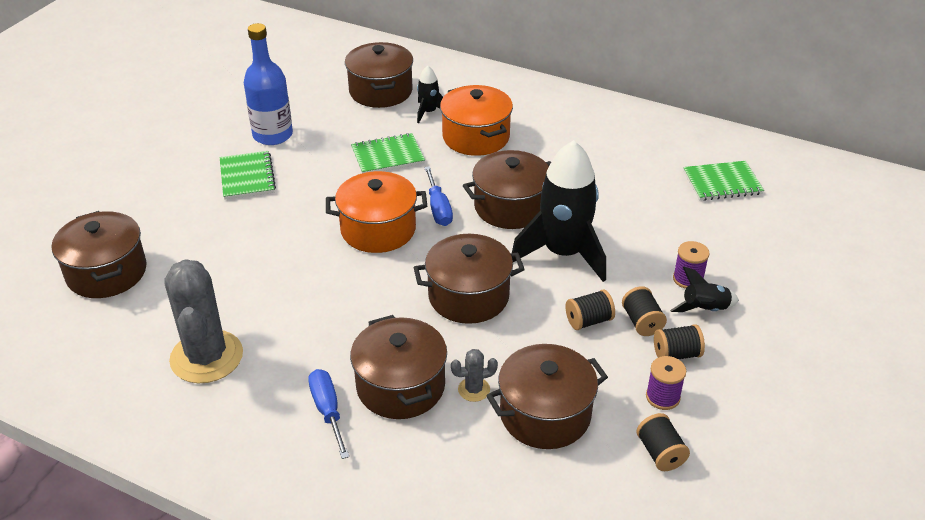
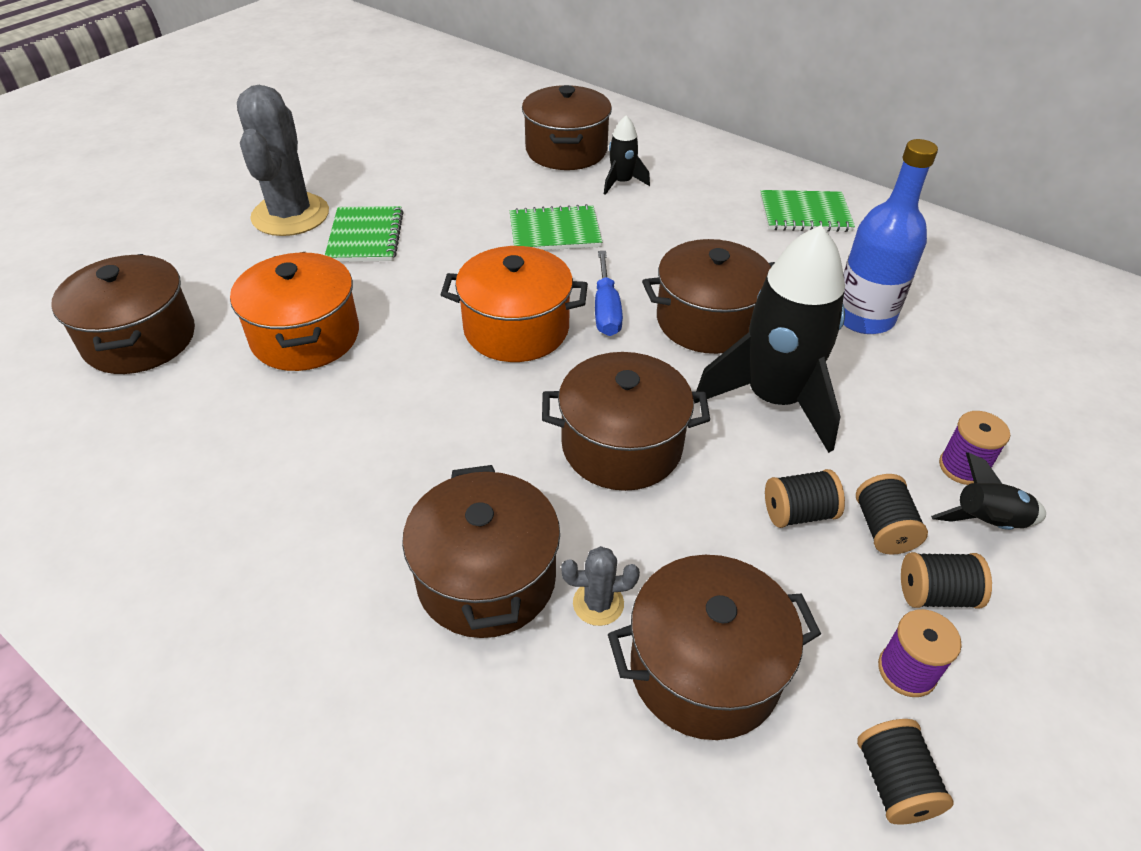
camera: 10 degrees right, 5 degrees up
(206, 357) = (222, 483): grey cactus -> grey cactus (290, 215)
(272, 135) = (415, 188): blue bottle -> blue bottle (863, 317)
(328, 411) = (365, 603): blue screwdriver -> none
(476, 137) = (677, 221): orange pot -> orange pot (305, 336)
(722, 183) = (1023, 326): green notebook -> green notebook (805, 214)

